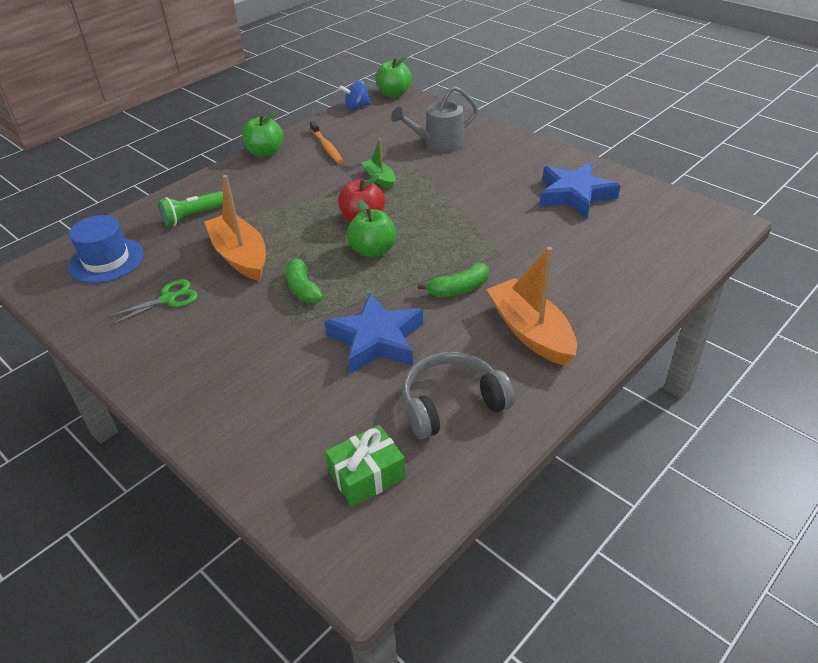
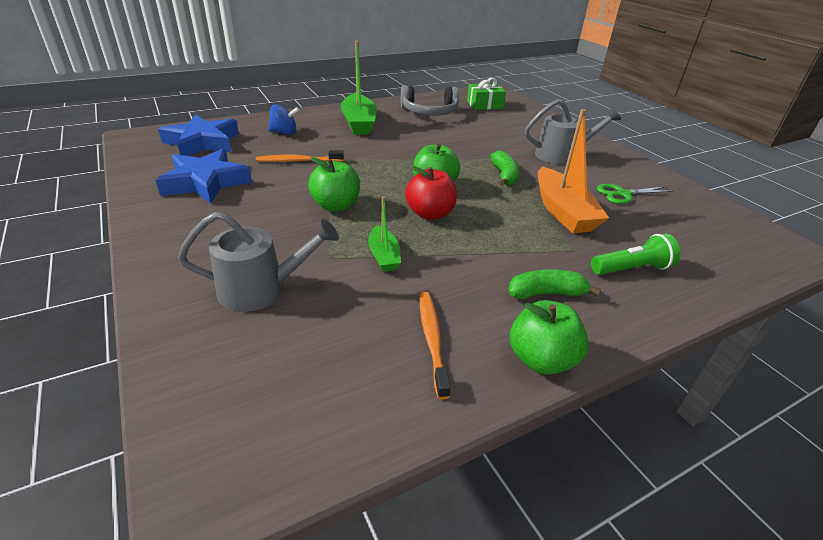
camera: 165 degrees left, 5 degrees down
(106, 260) = (711, 242): blue hat -> none
(230, 351) = (561, 155): none -> grey watering can
(356, 107) = (321, 454): blue spinning top -> blue spinning top (284, 132)
(377, 340) = (458, 140): blue star -> blue star (202, 142)
(394, 94) = (203, 481): green apple -> green apple (336, 206)
(459, 289) = (383, 149): green banana -> green banana (546, 293)
(529, 242) = (298, 161): none -> orange toothbrush
(530, 332) = (359, 123): orange boat -> green boat

